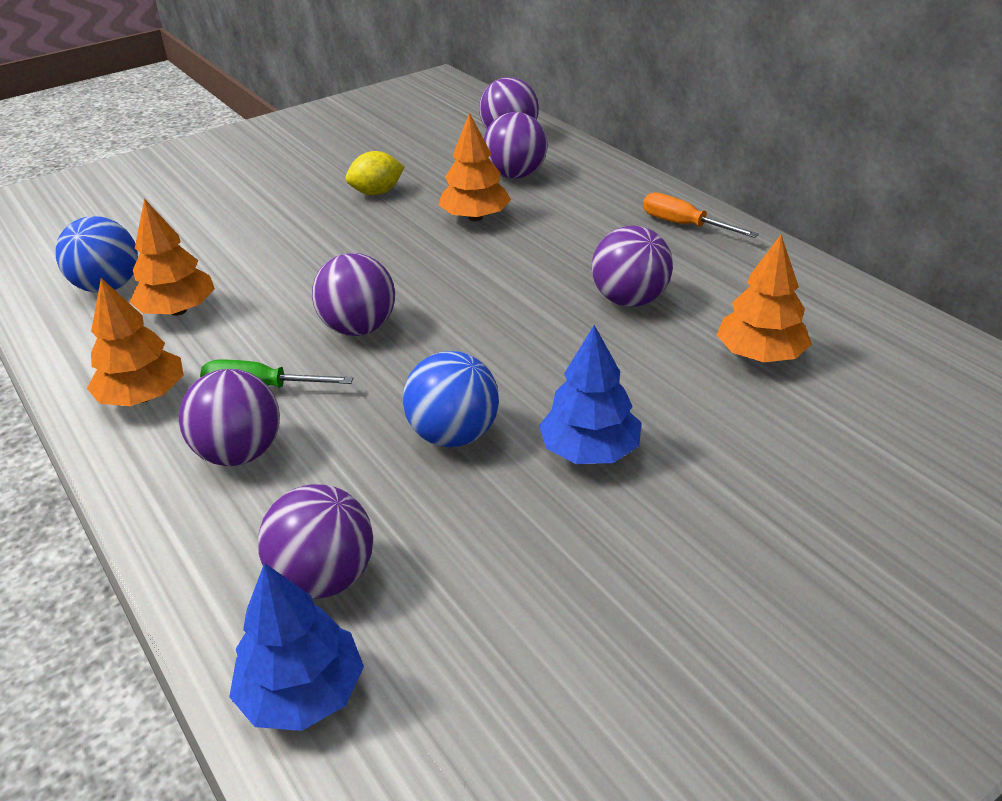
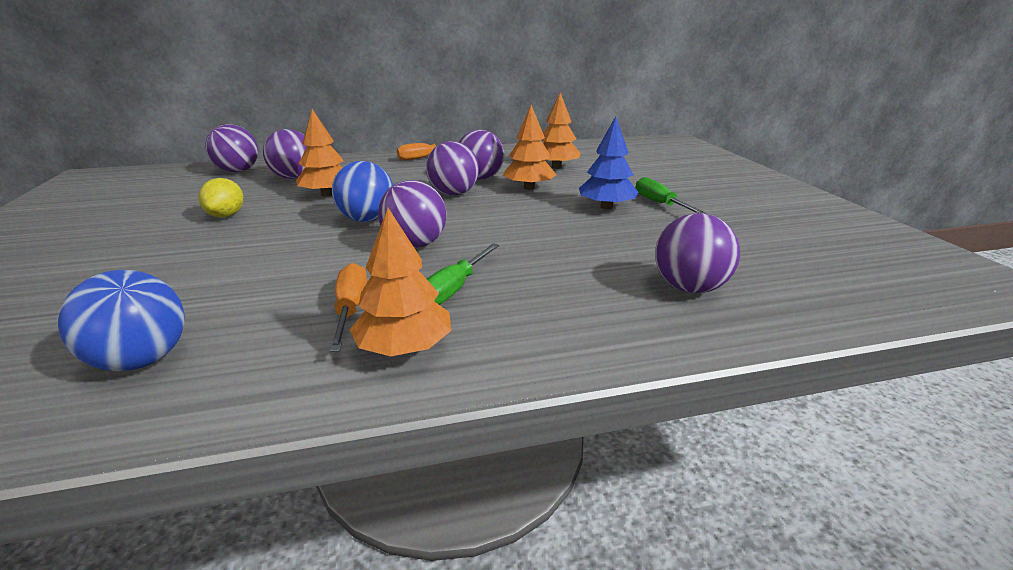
camera: 70 degrees left, 10 degrees down
(178, 310) = (271, 318): orange tree -> orange tree (529, 188)
(203, 343) = (350, 309): none -> orange screwdriver
(240, 453) = (534, 305): purple ball -> purple ball (454, 194)
(303, 693) = (792, 306): blue tree -> none
(454, 435) = (568, 234): blue ball -> blue ball (367, 220)
(651, 510) = (660, 204): none -> green screwdriver

